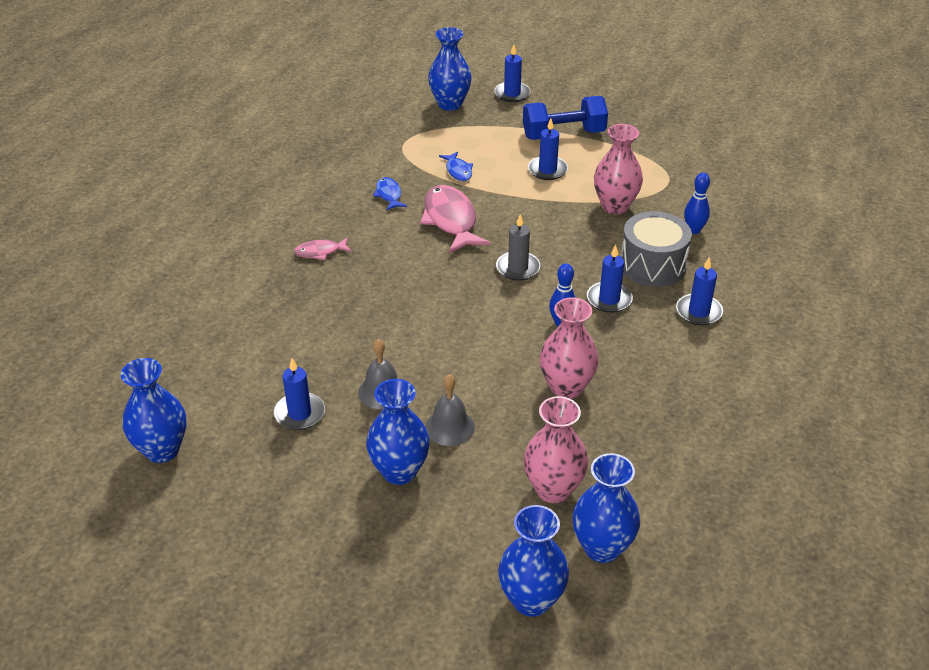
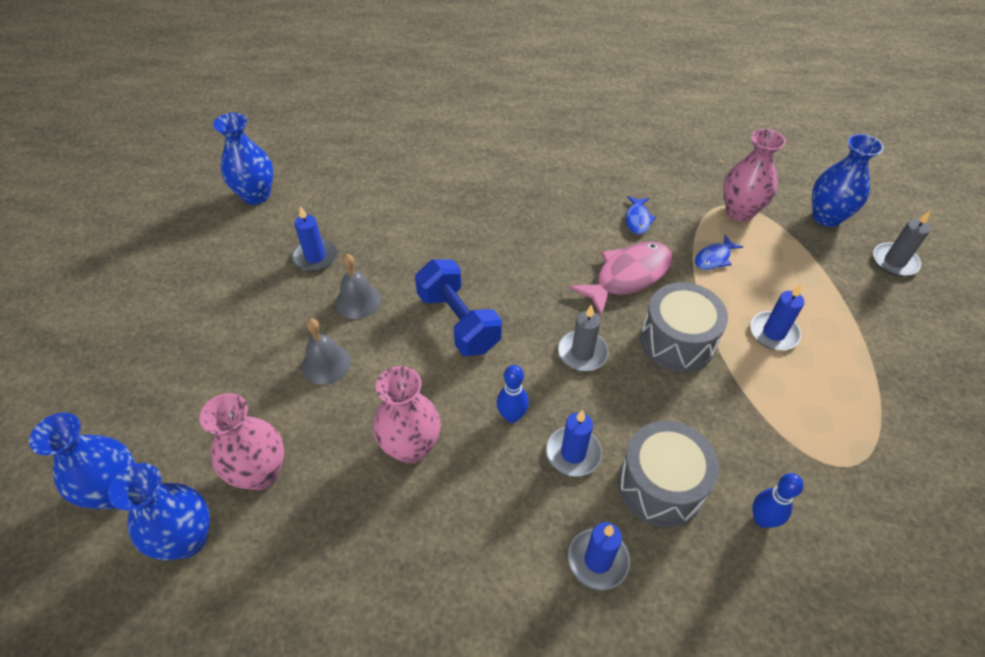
camera: 70 degrees right, 10 degrees up
(320, 252) = (526, 202): pink fish -> none
(389, 195) = (637, 219): blue fish -> blue fish turned 135 degrees clockwise
(399, 471) = (262, 344): blue vase -> none
(512, 94) = (894, 261): blue candle -> grey candle
(531, 217) = (677, 341): none -> grey drum
(563, 134) = (856, 330): blue dumbbell -> blue dumbbell (458, 322)
(615, 206) = (752, 417): pink vase -> pink vase (739, 212)

